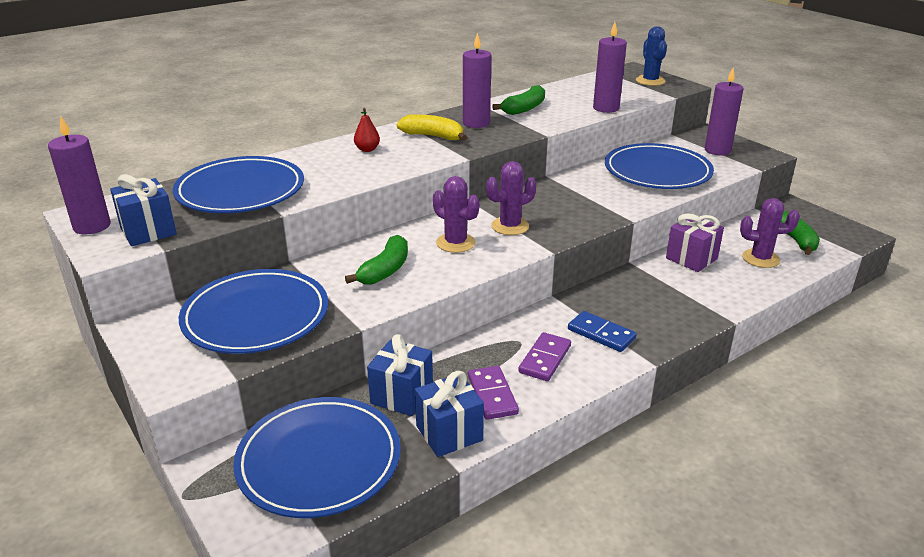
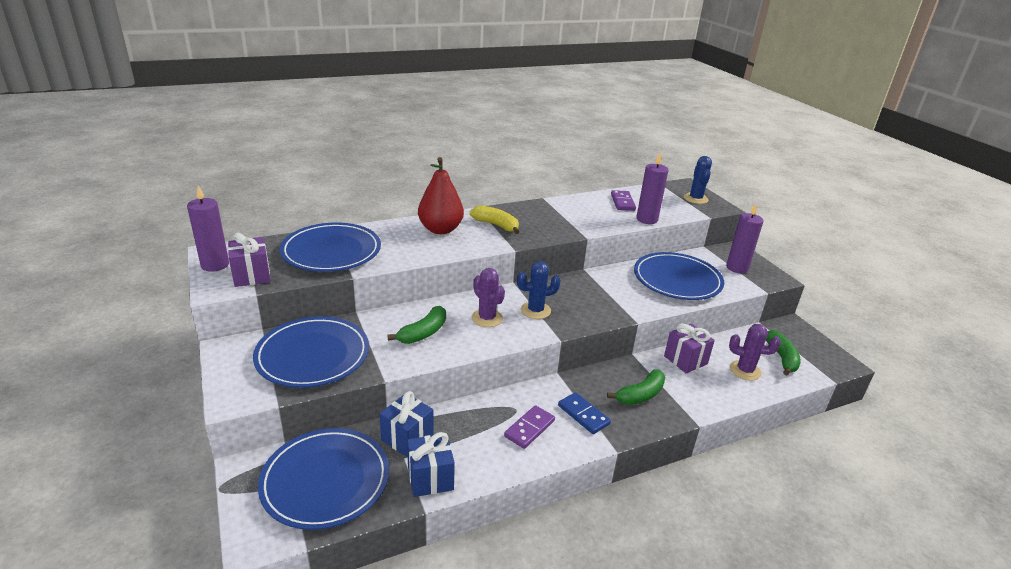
camera: 10 degrees right, 0 degrees up
(148, 231) = (251, 276): blue gift -> purple gift
(367, 149) = (440, 229): red pear -> red pear, size x2.22
(476, 123) = (535, 218): purple candle -> none
(492, 395) = (476, 452): purple domino -> purple domino (622, 202)
(510, 226) = (535, 310): purple cactus -> blue cactus
(524, 108) = (580, 210): green banana -> green banana (640, 395)

